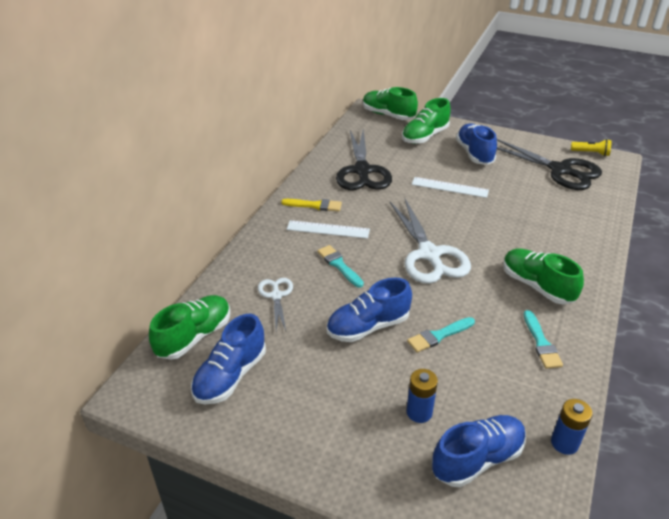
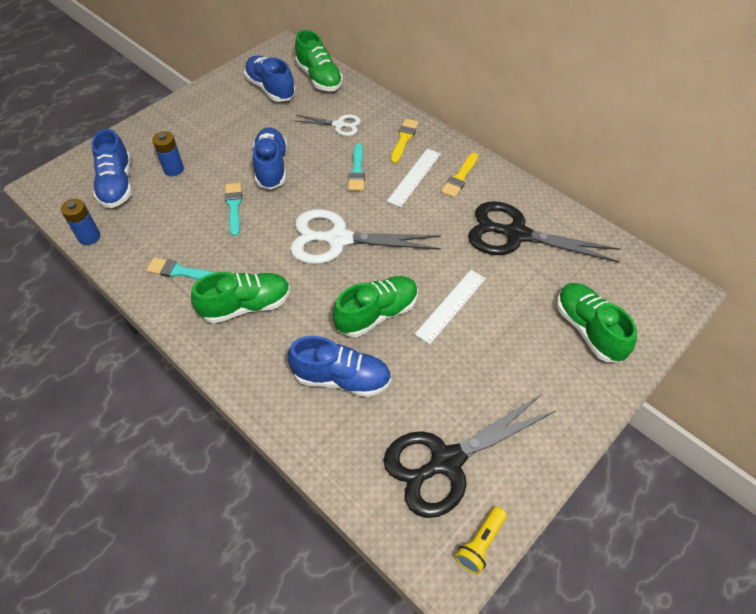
camera: 110 degrees right, 15 degrees up
(278, 246) = (404, 139): none -> yellow brush
(339, 265) = (357, 171): turquoise brush -> turquoise brush turned 105 degrees clockwise
(388, 115) = (663, 309): green shoe -> green shoe (377, 314)
(474, 153) = (524, 370): blue shoe -> blue shoe (341, 378)

